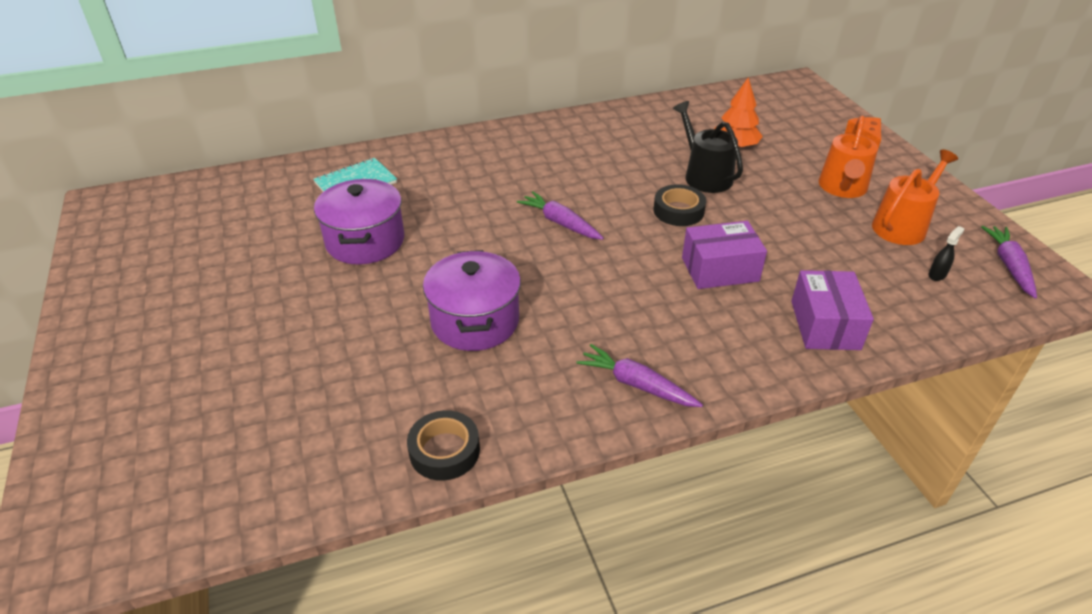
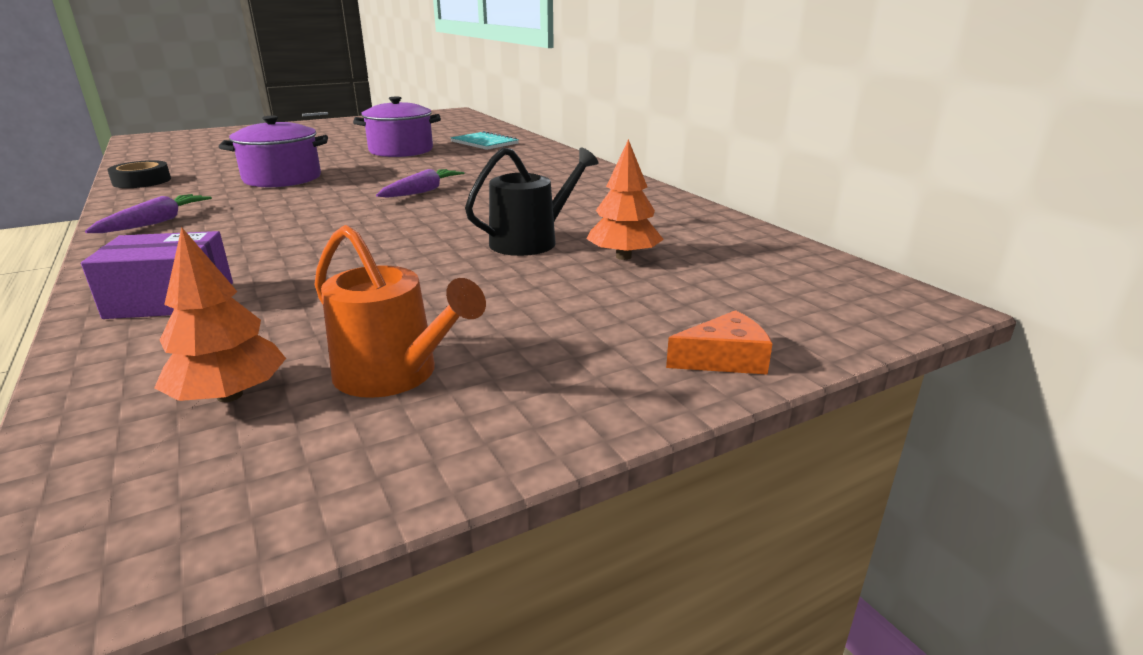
camera: 80 degrees right, 15 degrees down
(678, 211) = (444, 231): black tape -> none
(720, 269) = (317, 249): purple box -> none
(842, 188) = (519, 327): orange watering can -> none
(937, 275) = (229, 395): black spray bottle -> orange tree
(1009, 266) = (212, 494): purple carrot -> none

